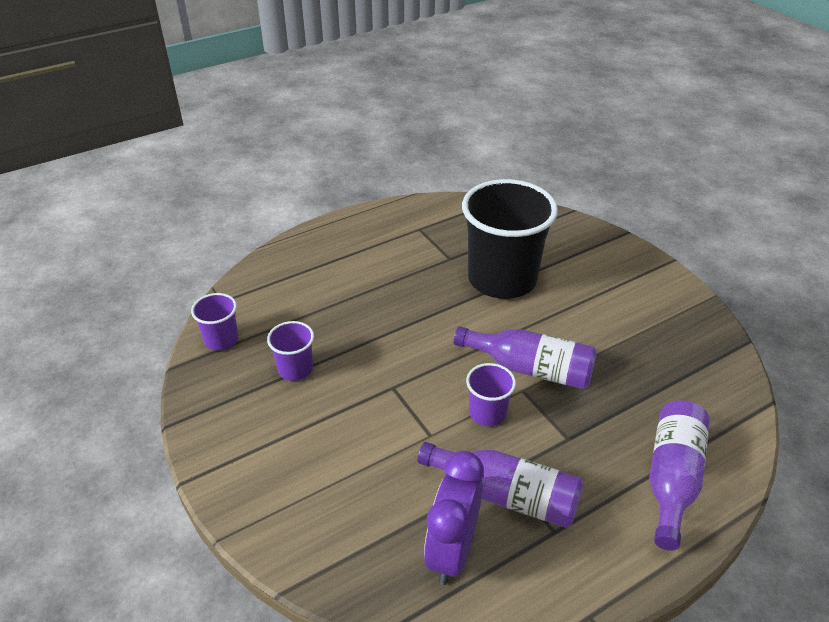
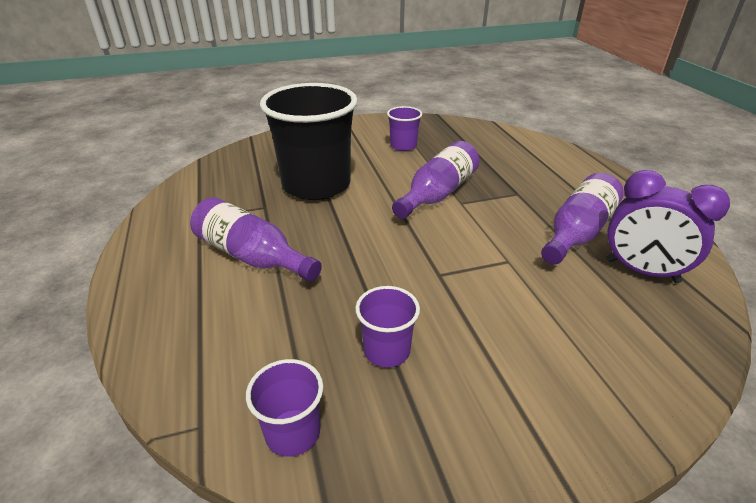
camera: 75 degrees left, 5 degrees down
(487, 413) = (485, 224): purple cup -> purple cup (403, 146)
(671, 479) = (557, 164): purple bottle -> purple bottle (252, 256)

